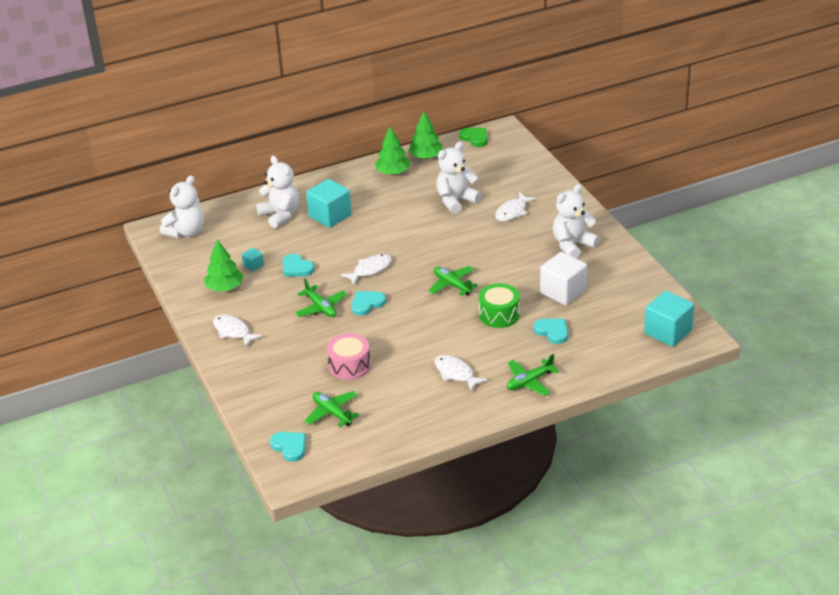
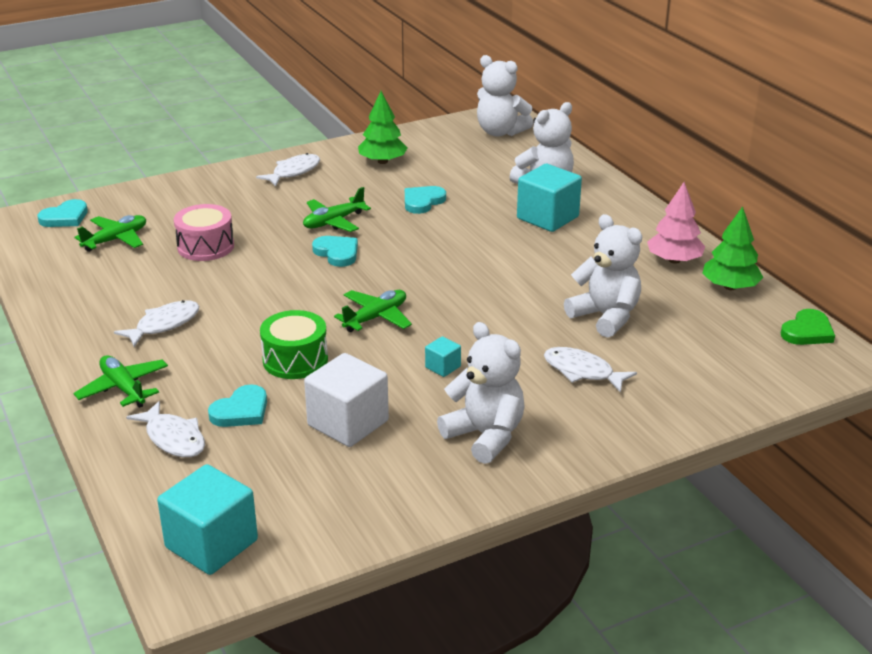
camera: 85 degrees right, 5 degrees down
(253, 265) = (429, 175): turquoise cube -> turquoise cube (443, 367)
(370, 270) = (417, 252): white fish -> white fish (173, 438)
(393, 172) = (674, 260): green tree -> pink tree

